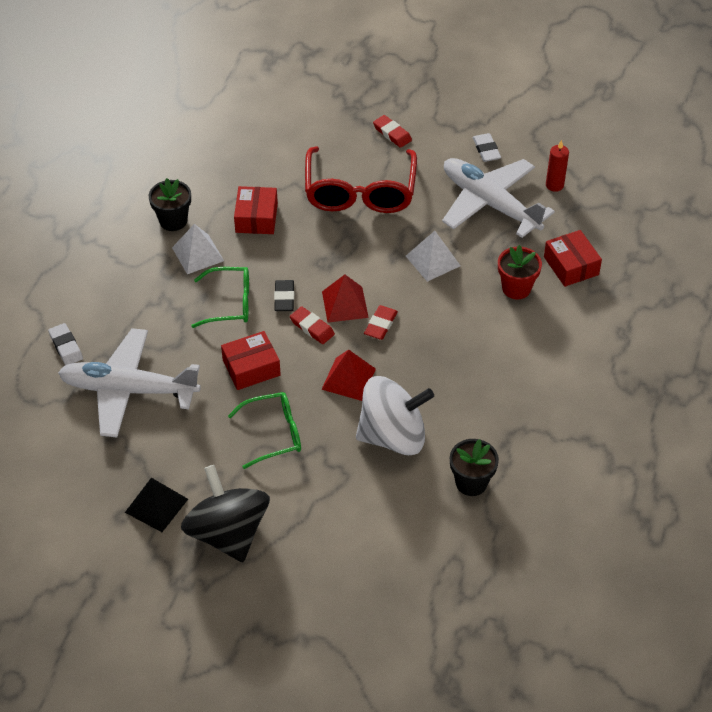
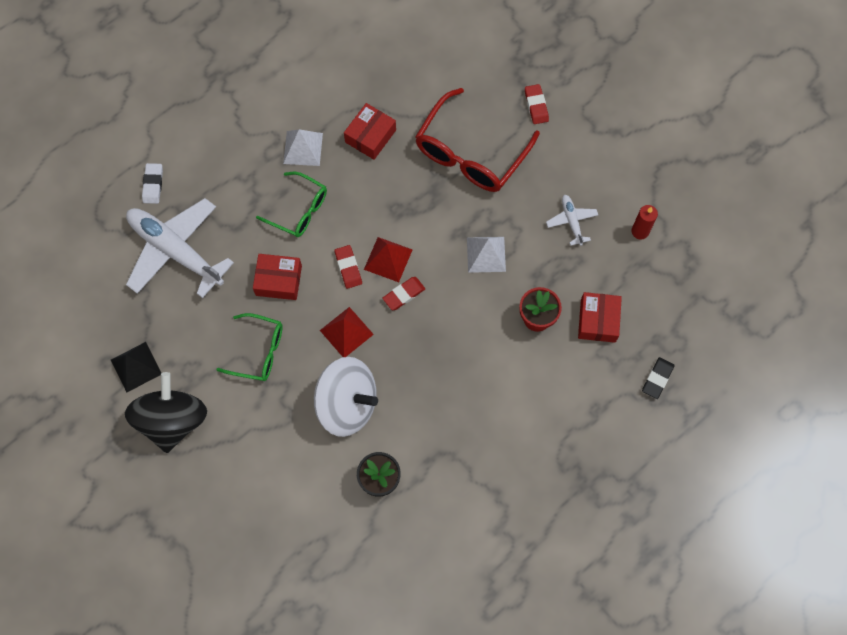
camera: 30 degrees right, 20 degrees up
(173, 221) = (303, 105): black flower pot -> none
(284, 298) = (344, 227): black eraser -> black eraser (657, 379)
(486, 150) = (605, 164): white eraser -> none
(489, 203) = (571, 221): white plane -> white plane, size x0.45

